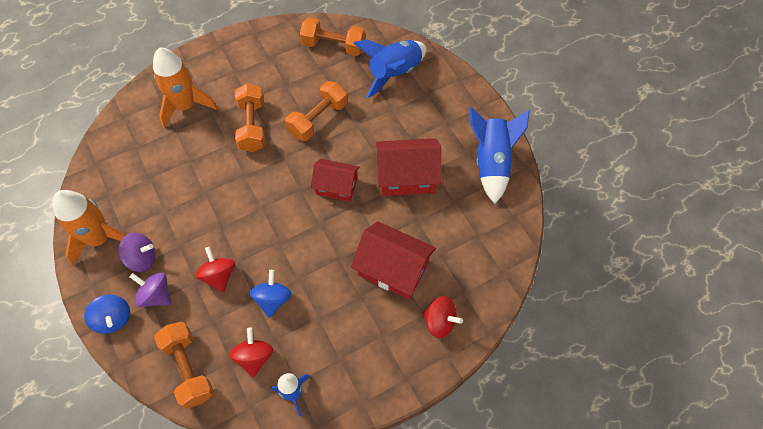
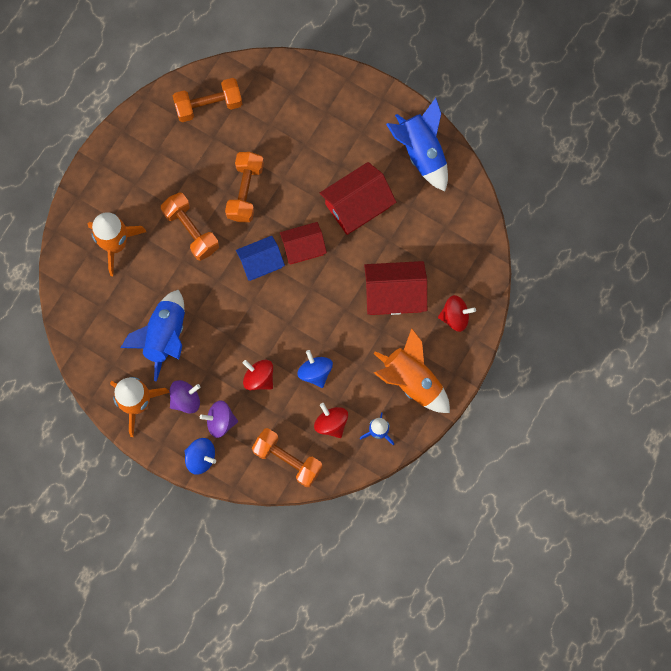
camera: 30 degrees left, 15 degrees up
(291, 180) = (261, 262): none -> blue house
(359, 360) = (412, 380): none -> orange rocket
(394, 74) = (284, 105): blue rocket -> blue rocket (164, 336)

